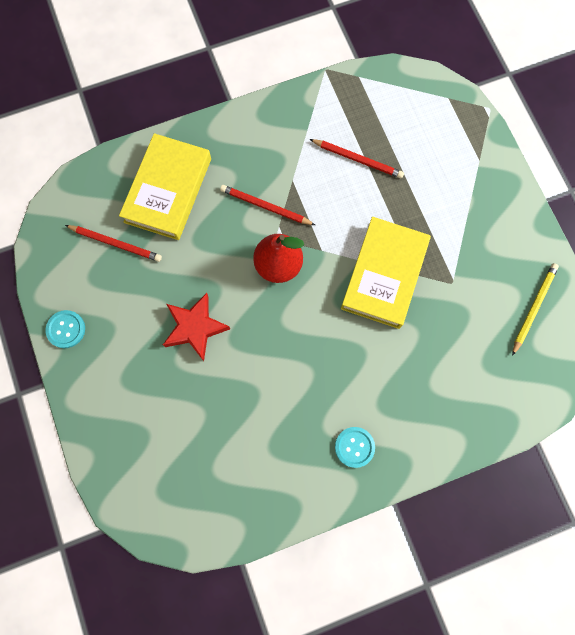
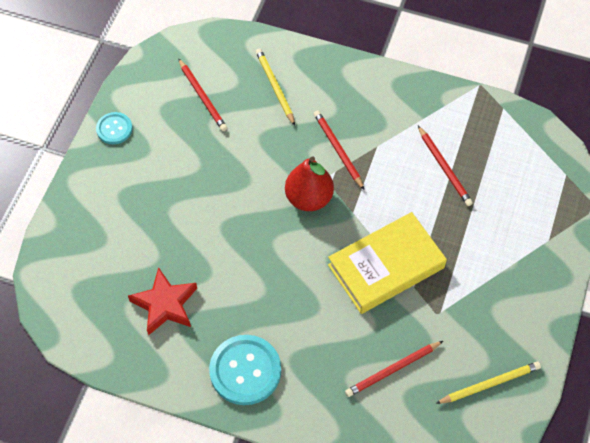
camera: 40 degrees right, 15 degrees down
(168, 190) = (275, 87): yellow book -> yellow pencil
(195, 327) = (205, 196): red star -> red star (165, 304)
(354, 447) = (245, 370): turquoise button -> turquoise button, size x1.77
(459, 354) = (392, 370): none -> red pencil

